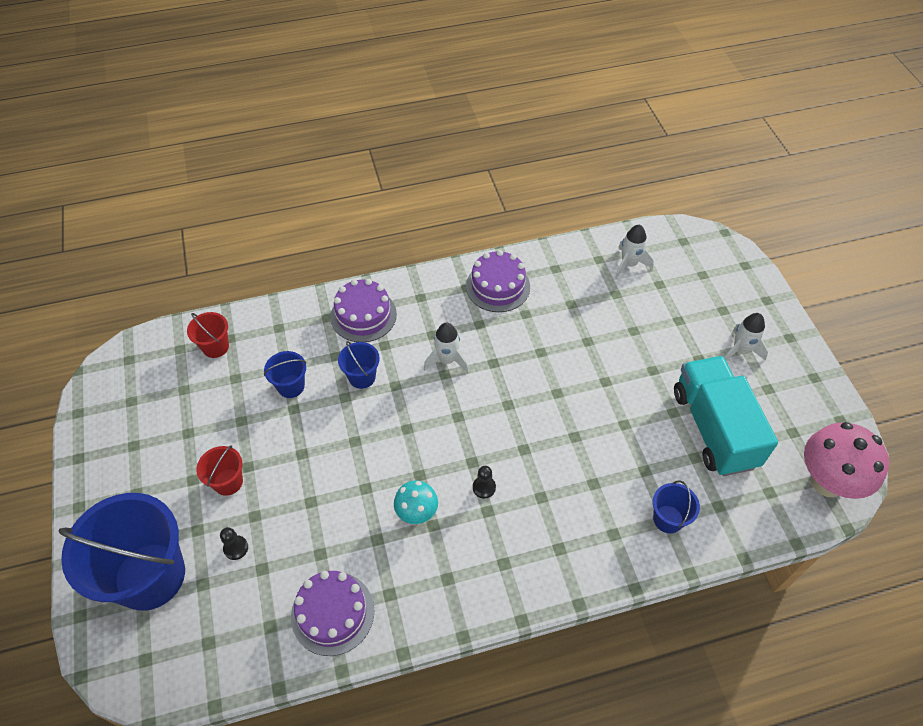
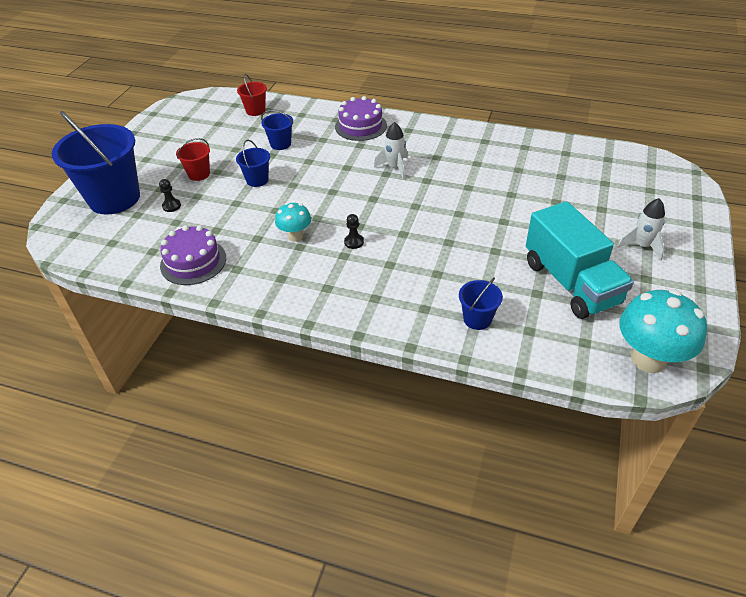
camera: 35 degrees right, 10 degrees down
(362, 377) = (329, 155): blue bucket -> blue bucket (257, 180)
(498, 286) = (470, 142): purple cake -> none
(629, 264) = (588, 163): white rocket -> none
(714, 428) = (571, 283): turquoise truck -> turquoise truck turned 135 degrees clockwise
(827, 482) = (648, 359): pink mushroom -> turquoise mushroom

